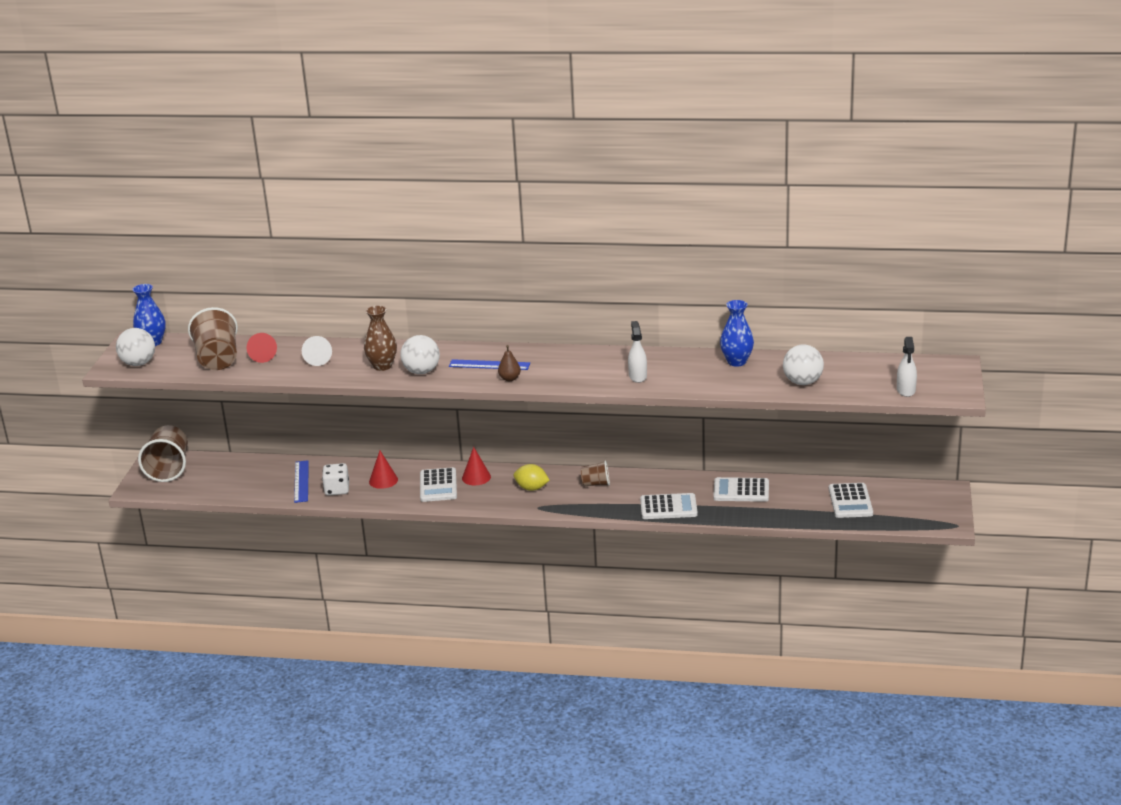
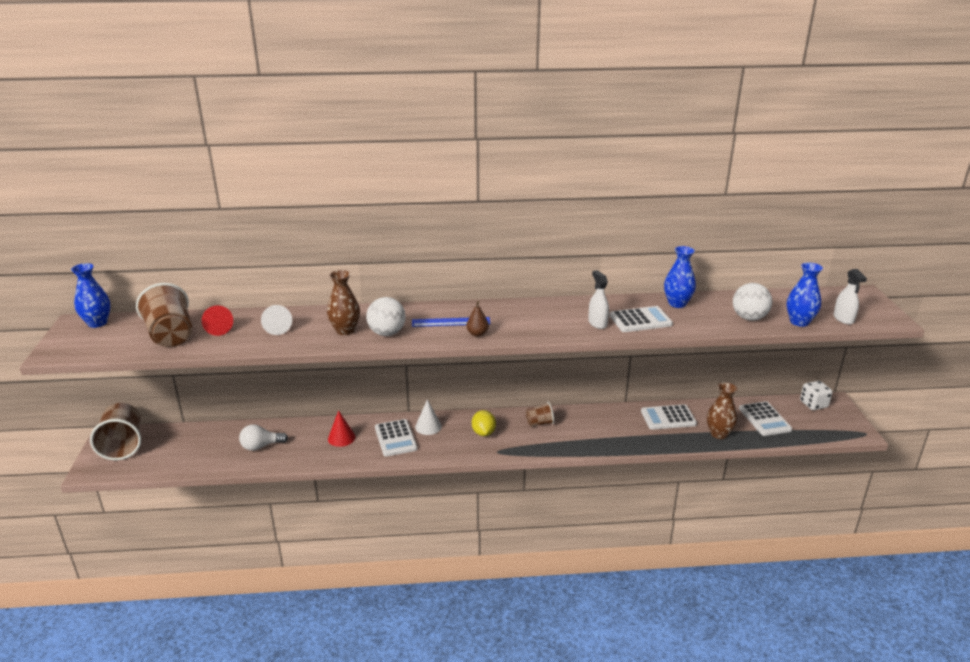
camera: 15 degrees left, 0 degrees up
(138, 363) = (83, 345): white ball -> none
(301, 481) = (261, 446): blue ruler -> white light bulb
(337, 490) = (298, 452): white dice -> white dice (813, 404)
(476, 477) = (428, 426): red cone -> white cone
(531, 488) = (483, 433): yellow lemon -> yellow lemon turned 75 degrees clockwise
(668, 507) = (615, 440): white calculator -> white calculator (640, 320)
(787, 511) = (719, 434): none -> brown vase
(854, 390) = (799, 322): none -> blue vase

